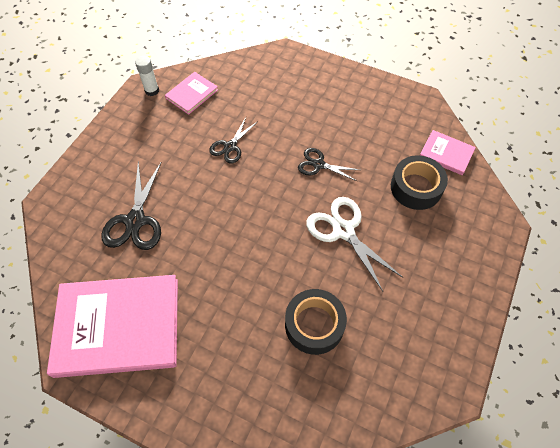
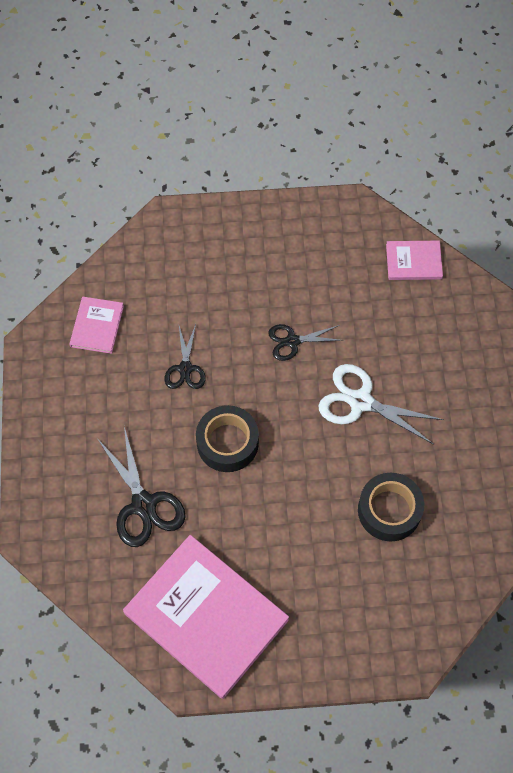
camera: 30 degrees left, 5 degrees up
(118, 326) = (206, 617): pink book -> pink book turned 75 degrees clockwise
(152, 90) = (47, 345): white glue stick -> none
(416, 187) = (404, 317): black tape -> black tape (227, 443)

